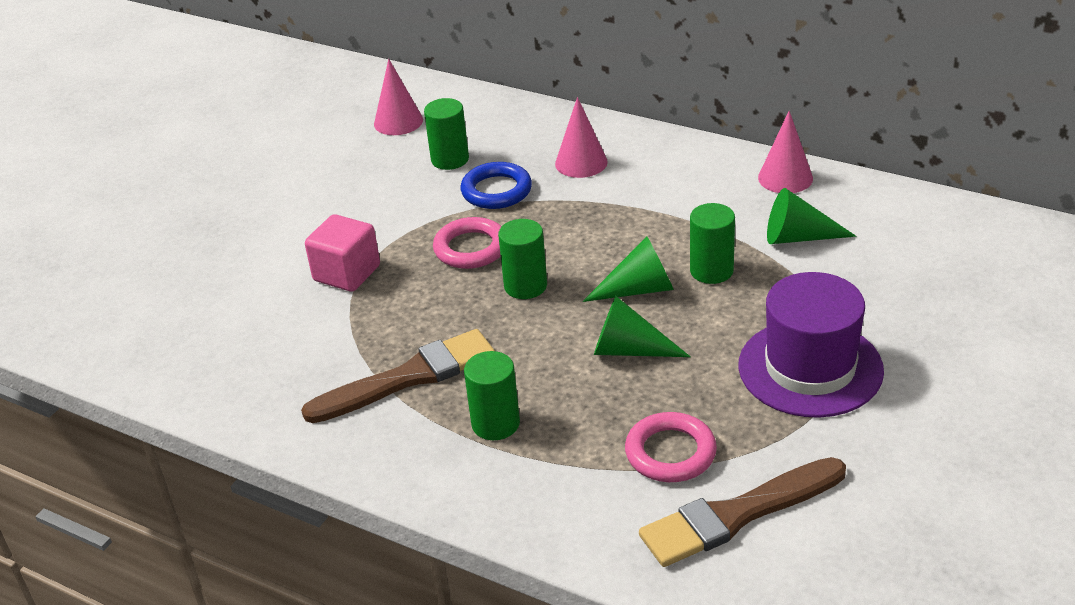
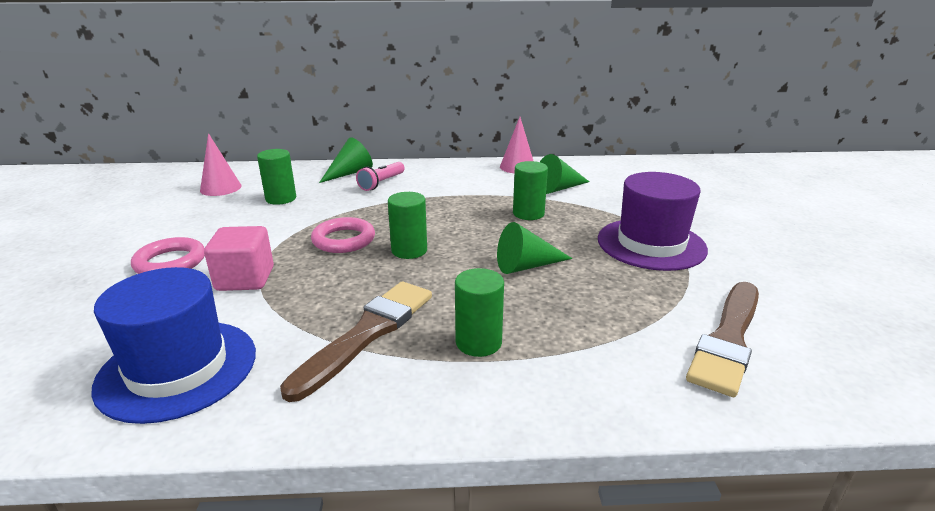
camera: 35 degrees left, 10 degrees down
(244, 358) = (178, 369): none -> blue hat
(496, 191) = (333, 207): blue ring -> none
(581, 162) = (381, 183): pink cone -> pink flashlight
(638, 289) = (493, 233): green cone -> green cone (349, 173)
(670, 453) = (632, 317): pink ring -> pink ring (170, 262)

